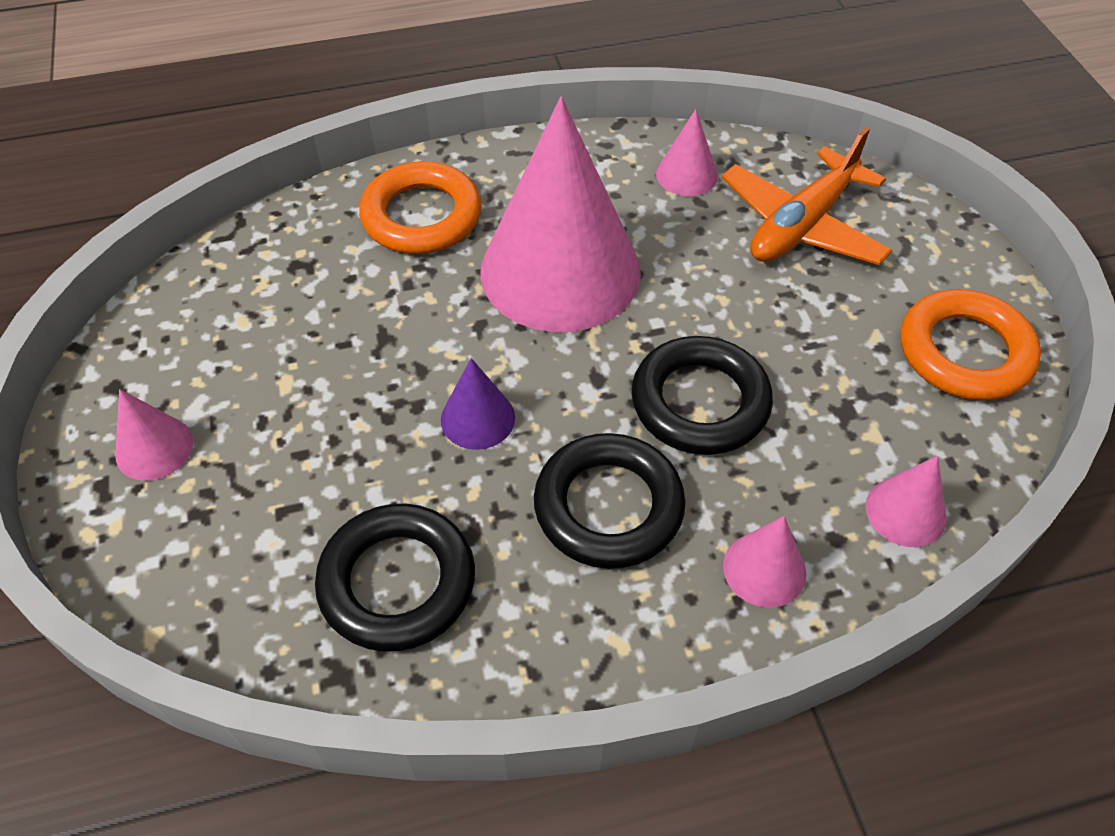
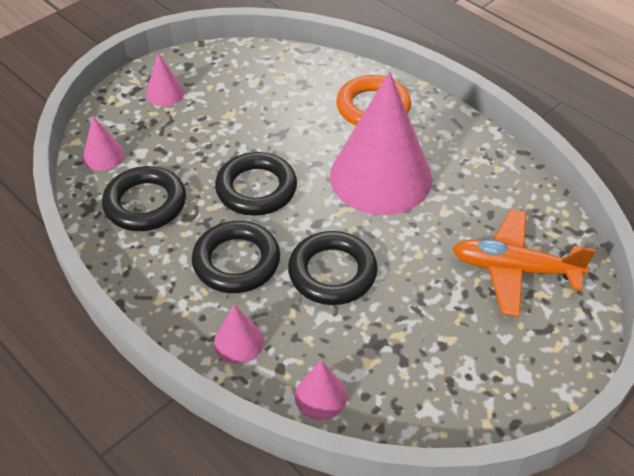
camera: 60 degrees right, 5 degrees down
(477, 418) = (256, 189): purple cone -> black ring
(686, 175) = (507, 199): pink cone -> pink cone (103, 156)
(964, 352) = (473, 390): orange ring -> none

